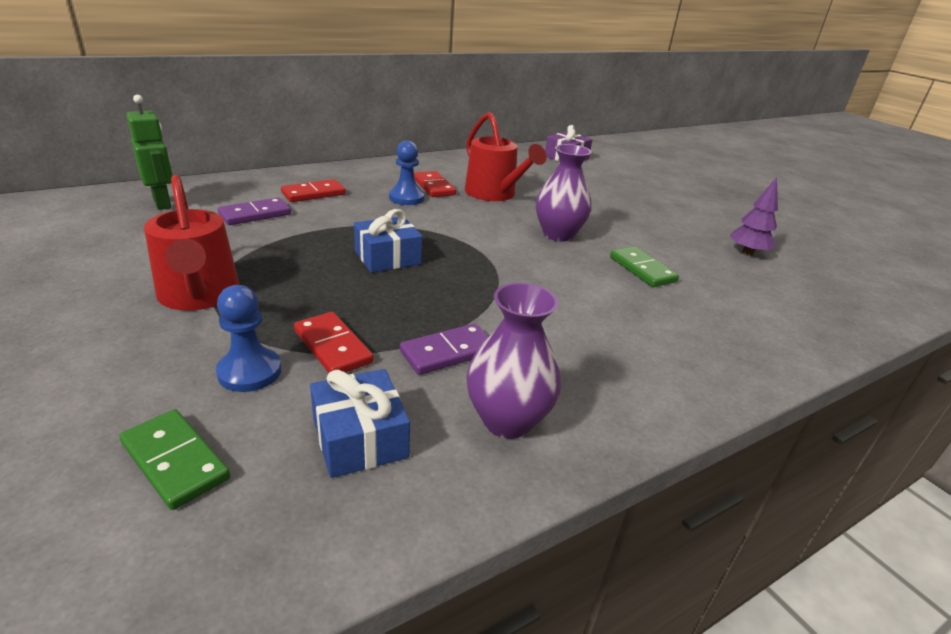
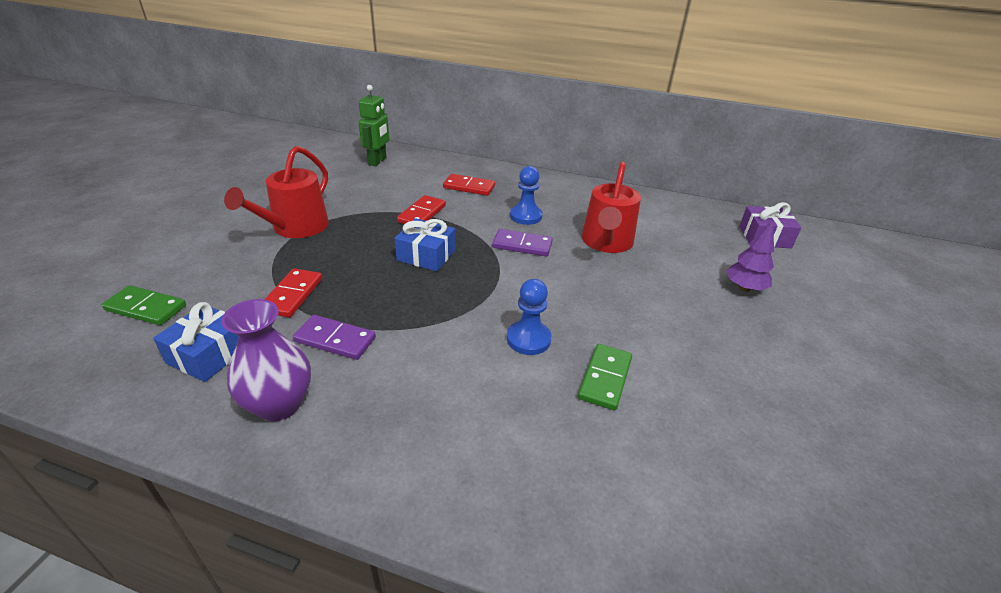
camera: 50 degrees right, 5 degrees up
(175, 461) = (146, 308): green domino -> green domino turned 75 degrees counterclockwise
(249, 372) = (239, 284): blue pawn -> blue pawn (528, 339)
(255, 214) = (409, 188): purple domino -> purple domino (522, 245)
(433, 187) = (565, 215): red domino -> red domino (422, 214)
(558, 234) = (590, 304): purple vase -> none
(747, 253) = (780, 441): purple tree -> purple tree (744, 288)

